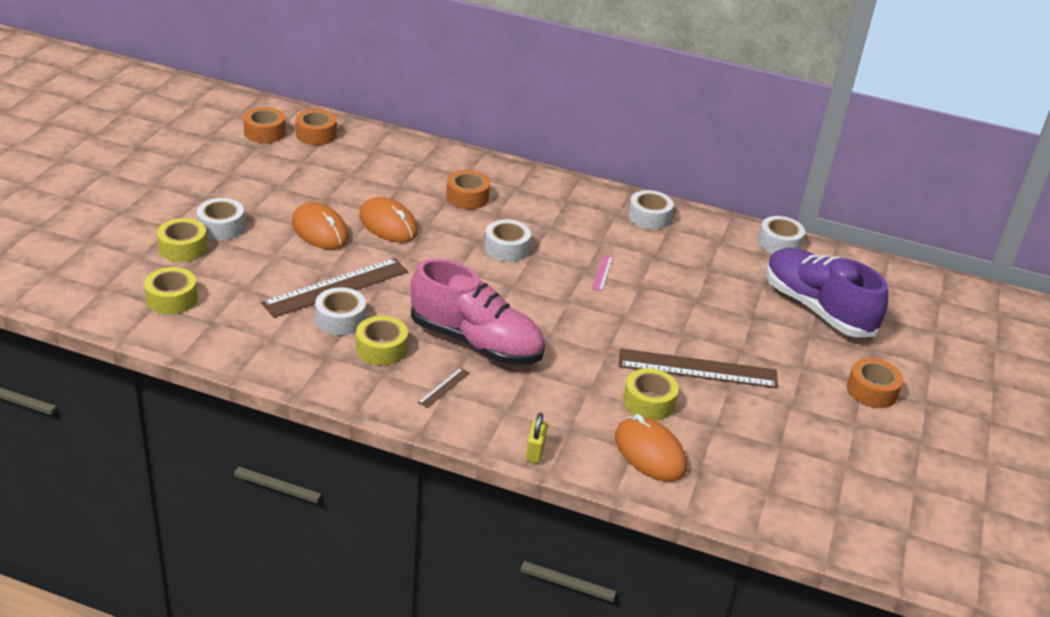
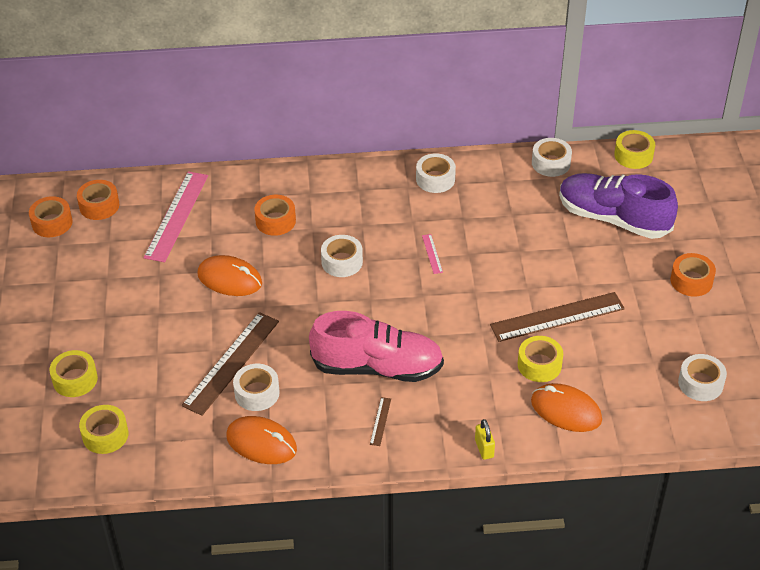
camera: 20 degrees left, 10 degrees up
(221, 227) = (91, 343): white tape -> white tape (700, 383)
(320, 230) = (177, 310): orange mouse -> orange mouse (261, 443)
(378, 164) = (176, 216): none -> pink ruler
(381, 349) = (308, 407): yellow tape -> yellow tape (633, 155)

